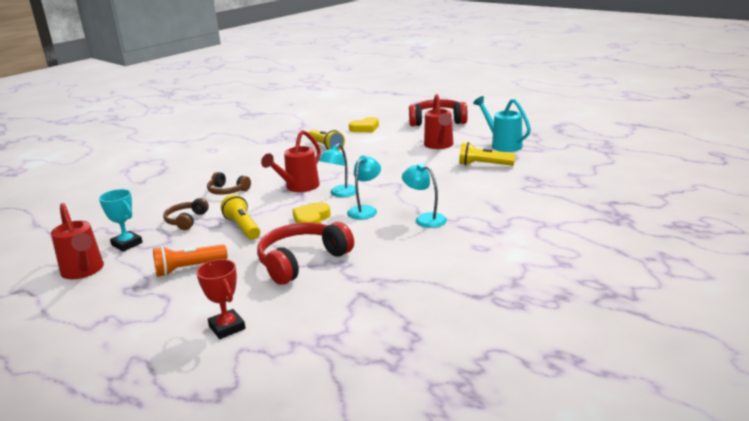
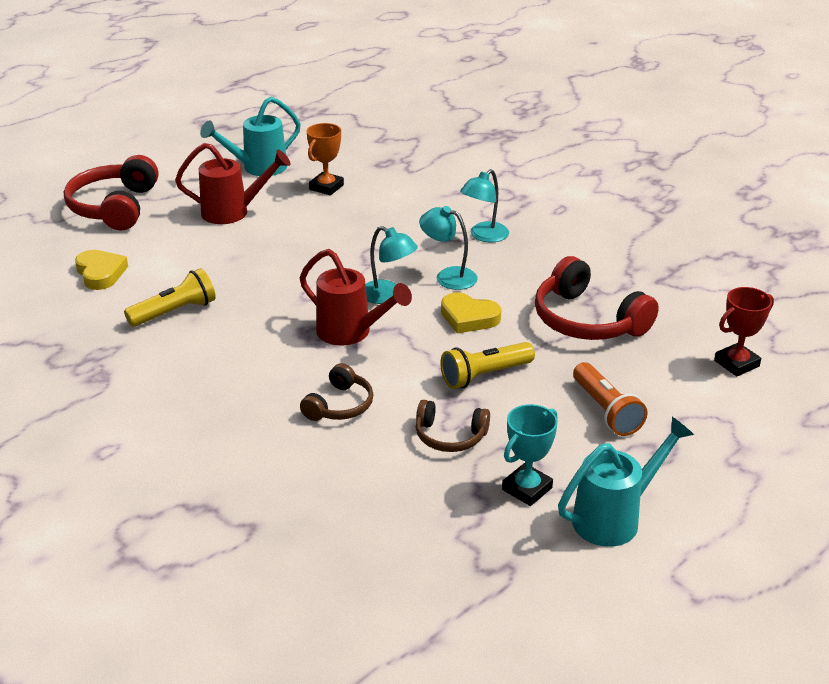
camera: 90 degrees left, 10 degrees up
(84, 271) = (615, 517): red watering can -> turquoise watering can
(483, 165) = (326, 187): yellow flashlight -> orange trophy

